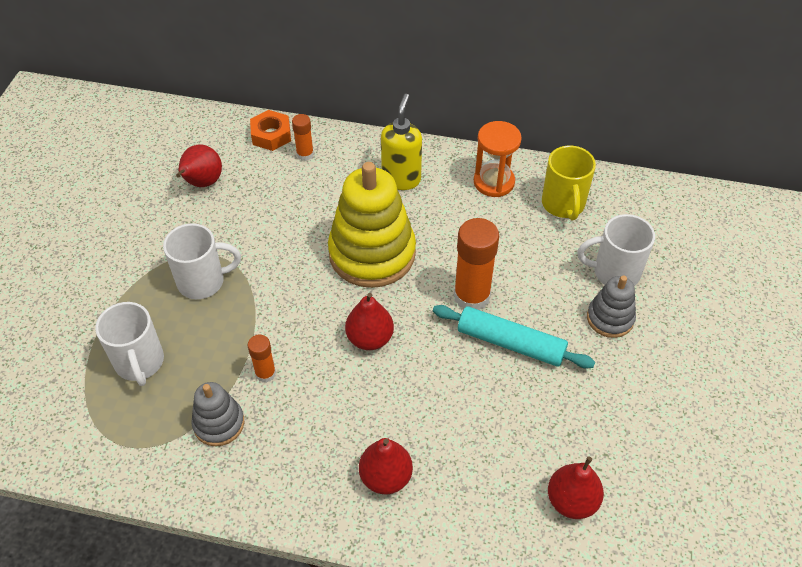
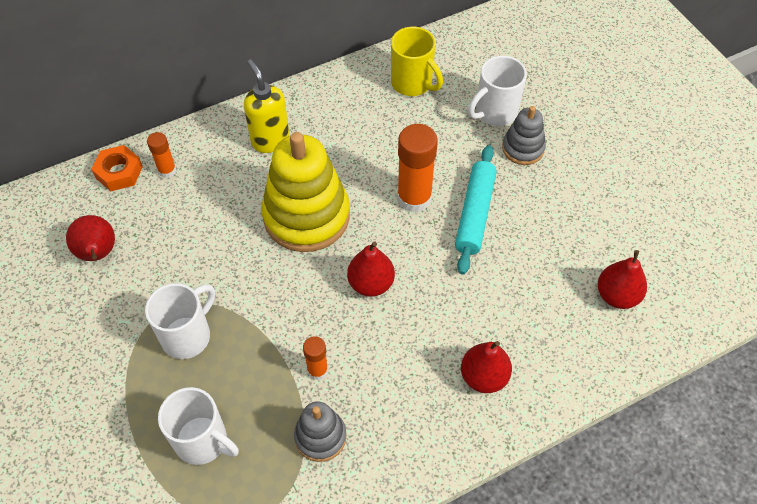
camera: 40 degrees left, 5 degrees up
(494, 182) = (345, 97): orange hourglass -> none
(510, 343) = (474, 214): turquoise rolling pin -> turquoise rolling pin turned 60 degrees counterclockwise

